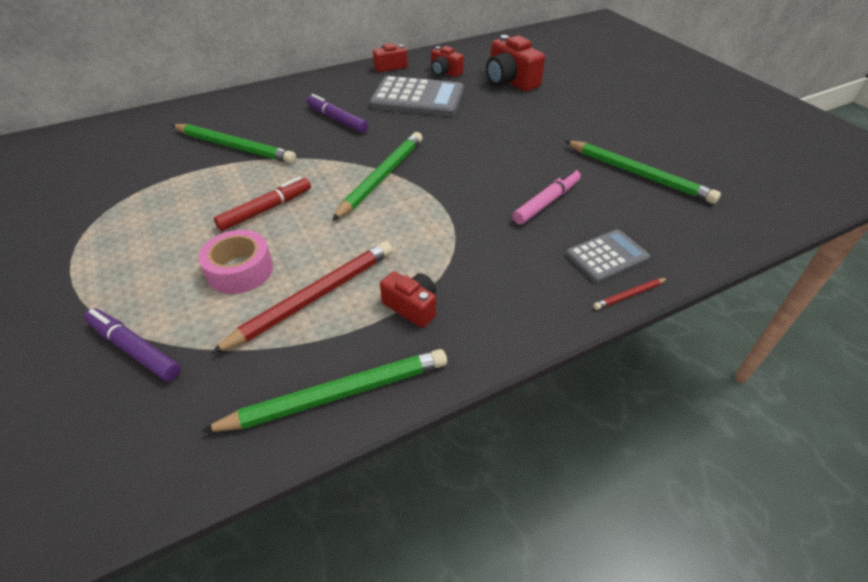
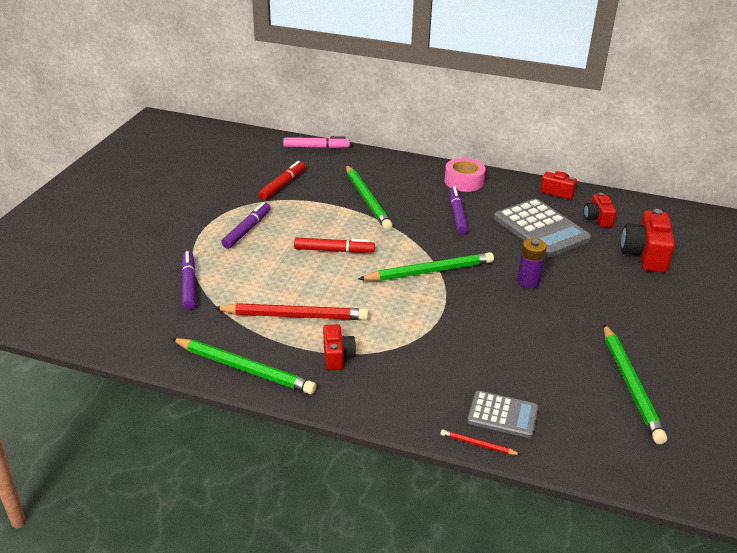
camera: 45 degrees right, 10 degrees down
(118, 177) = (282, 185): none -> red marker
(134, 244) = (247, 230): none -> purple marker
(240, 270) = (278, 277): pink tape -> pink tape (464, 181)
(467, 141) = (528, 281): none -> purple battery
(546, 202) = (518, 356): pink marker -> pink marker (316, 147)

